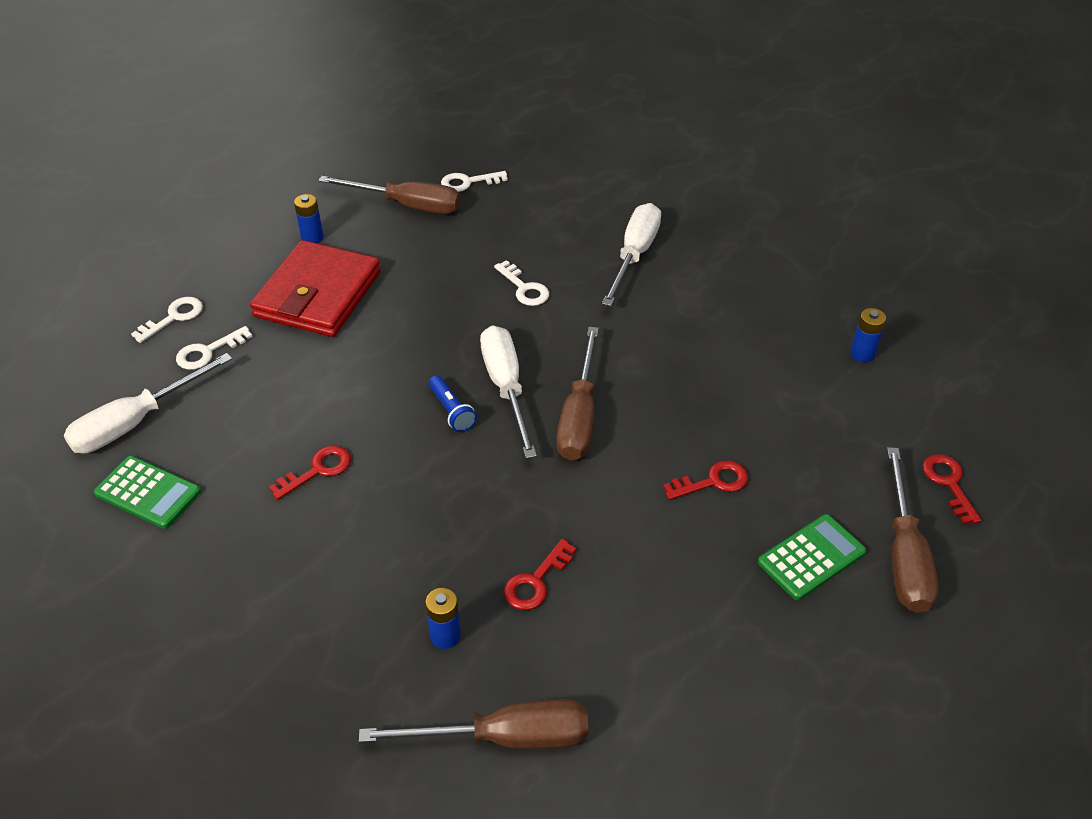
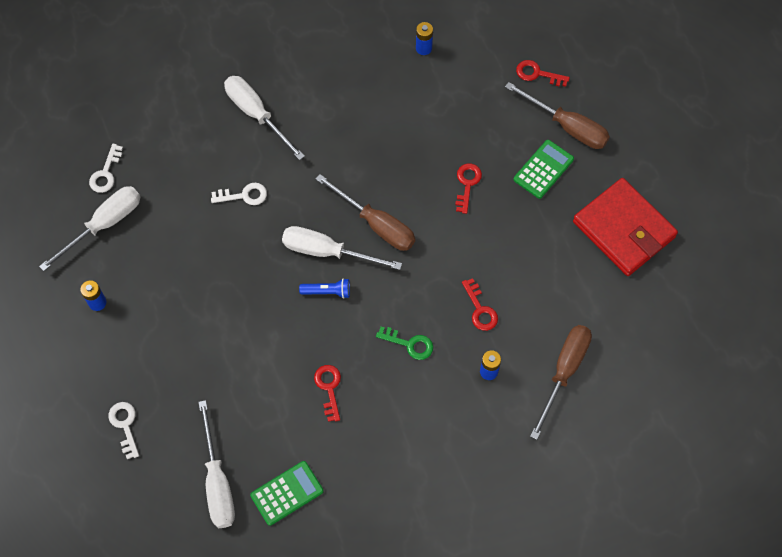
camera: 60 degrees left, 20 degrees up
(208, 352) = (177, 415): white key -> none
(318, 294) = (164, 323): red wallet -> red wallet (624, 229)
(407, 205) = (104, 225): brown screwdriver -> white screwdriver
(431, 525) = (409, 344): none -> green key
(811, 557) = (543, 169): green calculator -> green calculator turned 45 degrees clockwise

